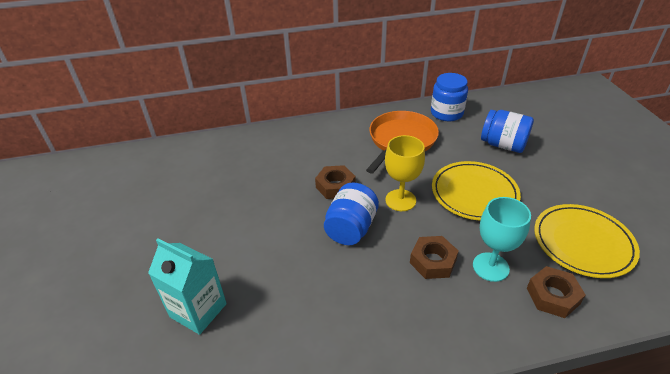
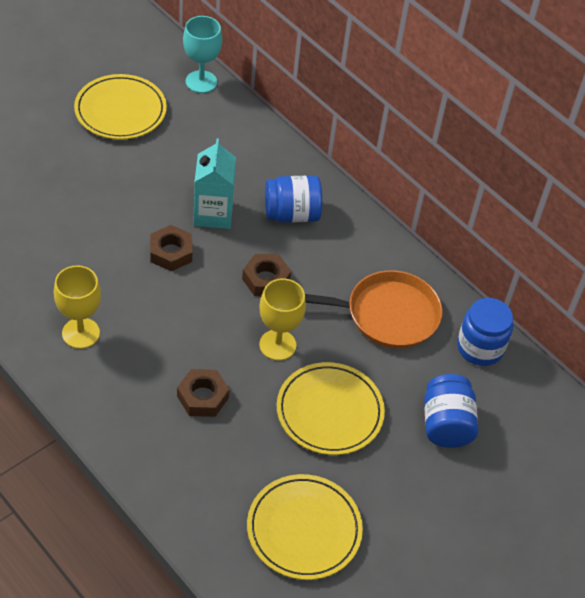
camera: 55 degrees right, 10 degrees up
(97, 213) = (120, 111): none -> yellow plate
(198, 310) = (56, 241): turquoise carton -> turquoise carton (213, 213)
(319, 328) = (80, 333): none -> yellow goblet
(351, 228) = (210, 315): blue jar -> blue jar (291, 214)
(490, 267) = (221, 448): turquoise goblet -> turquoise goblet (201, 82)
(552, 296) = (210, 508): brown nut -> brown nut (171, 252)

